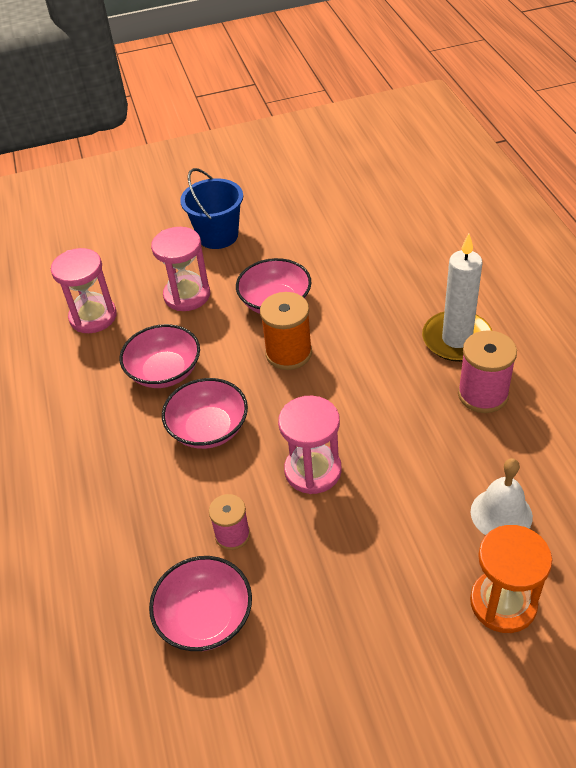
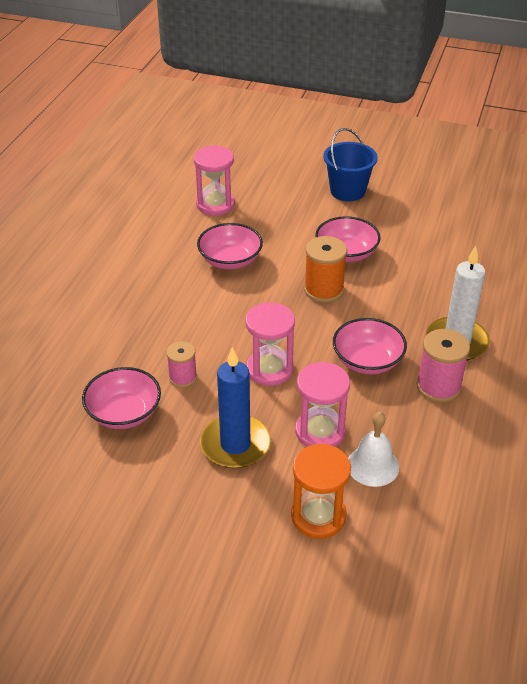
camera: 30 degrees right, 5 degrees down
(187, 295) = (289, 220): pink hourglass -> pink hourglass (320, 431)
(208, 429) = (226, 309): pink bowl -> pink bowl (367, 361)
(354, 577) = (235, 444): none -> blue candle

